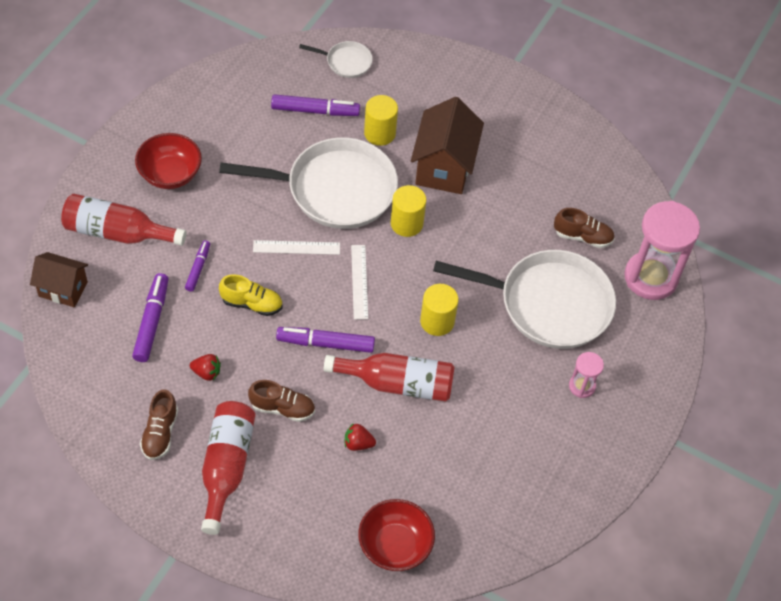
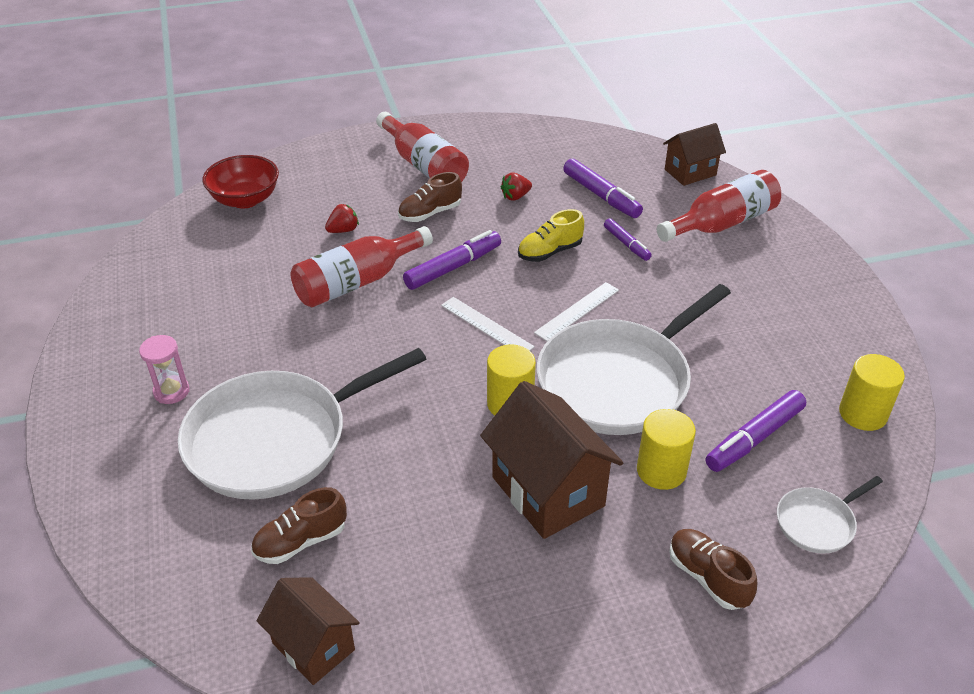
camera: 140 degrees right, 15 degrees down
(160, 433) = (495, 153): brown shoe -> brown shoe (707, 577)
(170, 174) = (764, 285): red bowl -> none
(437, 321) = (376, 346): yellow cylinder -> yellow cylinder (862, 414)
(616, 187) = (313, 646): none -> brown house
(650, 277) = (170, 558): pink hourglass -> none

